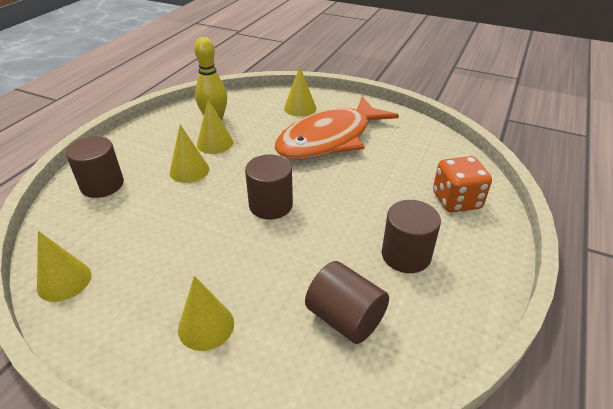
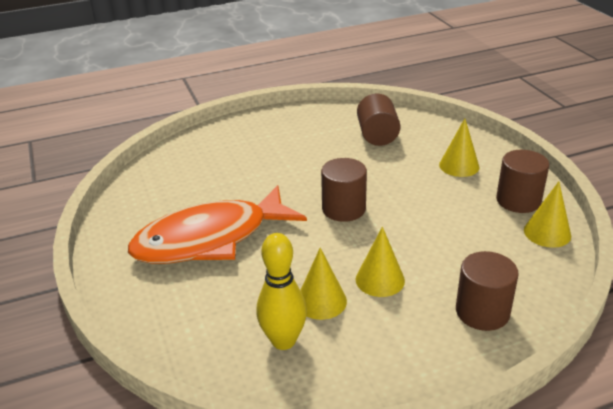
camera: 135 degrees left, 5 degrees down
(300, 108) = (169, 298): yellow cone -> none
(329, 139) = (210, 239): orange fish -> orange fish turned 150 degrees clockwise
(406, 255) = (301, 141): brown cylinder -> brown cylinder (518, 200)
(456, 200) = (217, 148): orange dice -> none

